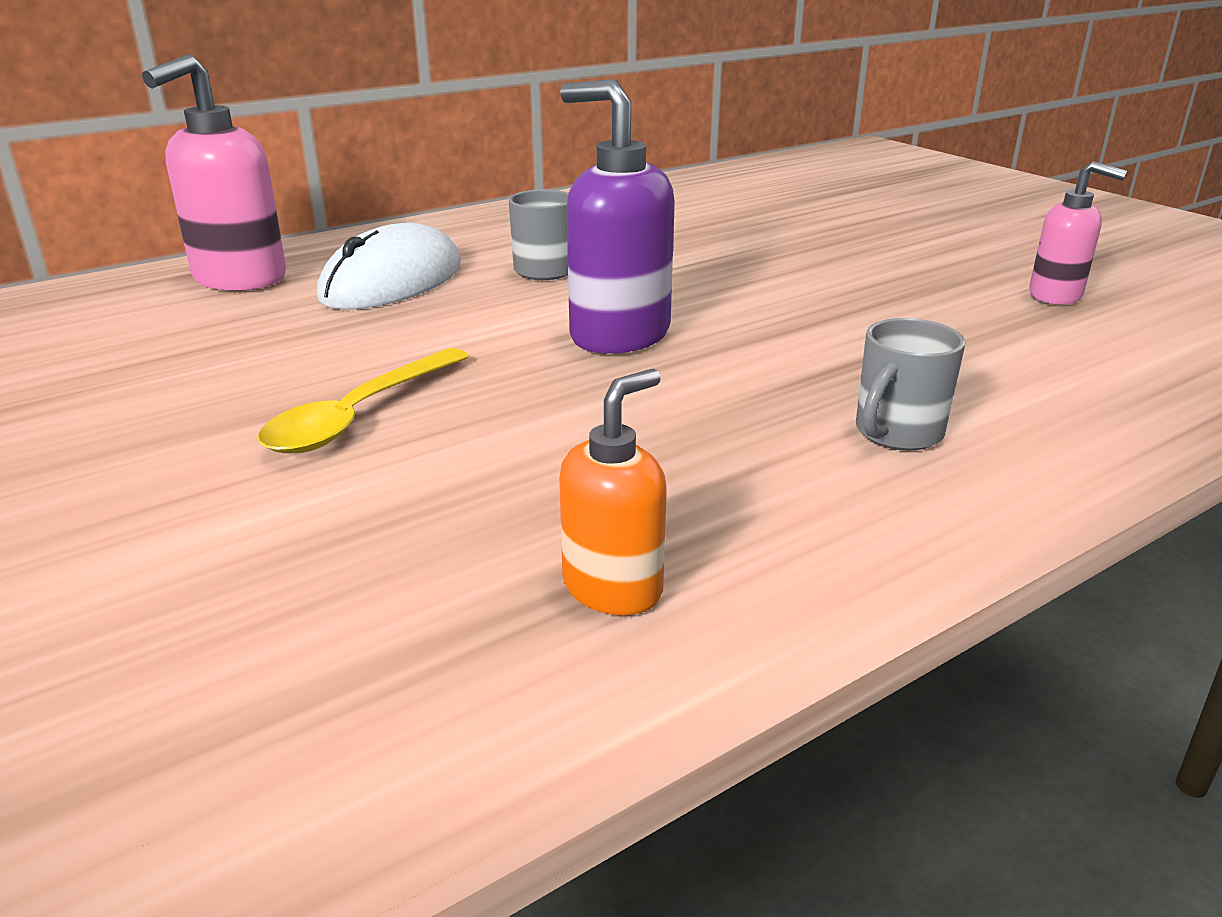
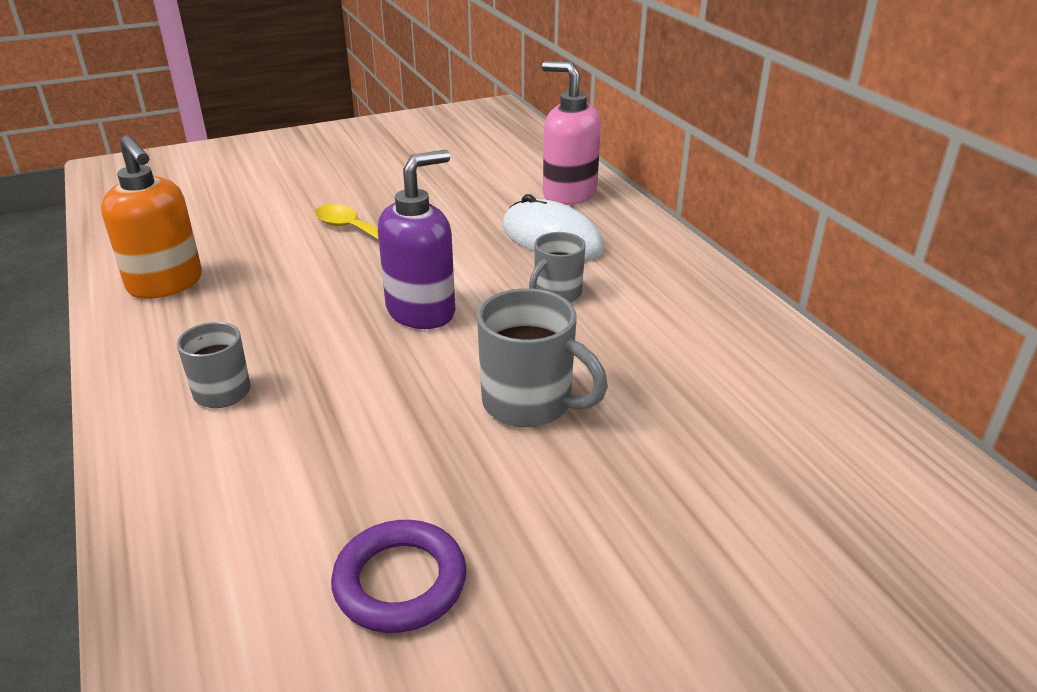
camera: 100 degrees right, 5 degrees up
(613, 587) = (166, 284): orange soap dispenser -> orange soap dispenser, size x1.65
(774, 270) = (530, 404): none -> grey mug
(1056, 296) = (400, 582): pink soap dispenser -> purple ring

